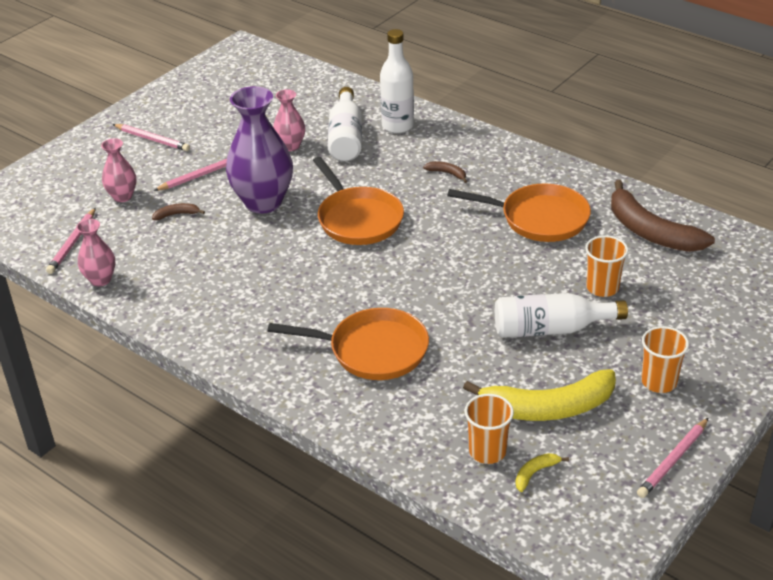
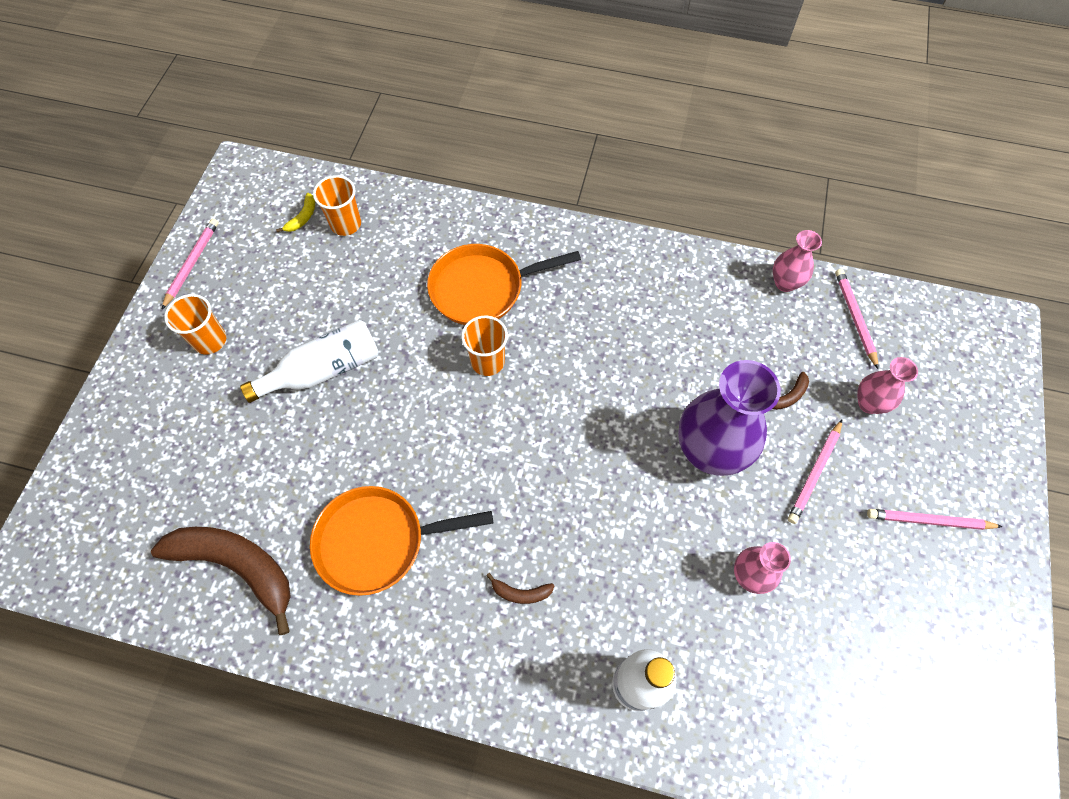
camera: 155 degrees right, 25 degrees up
(346, 137) = (690, 624): white bottle -> none
(358, 219) = (587, 462): orange pan -> none
(548, 408) = (306, 280): yellow banana -> none
(602, 287) = (281, 447): orange cup -> orange cup (487, 361)

